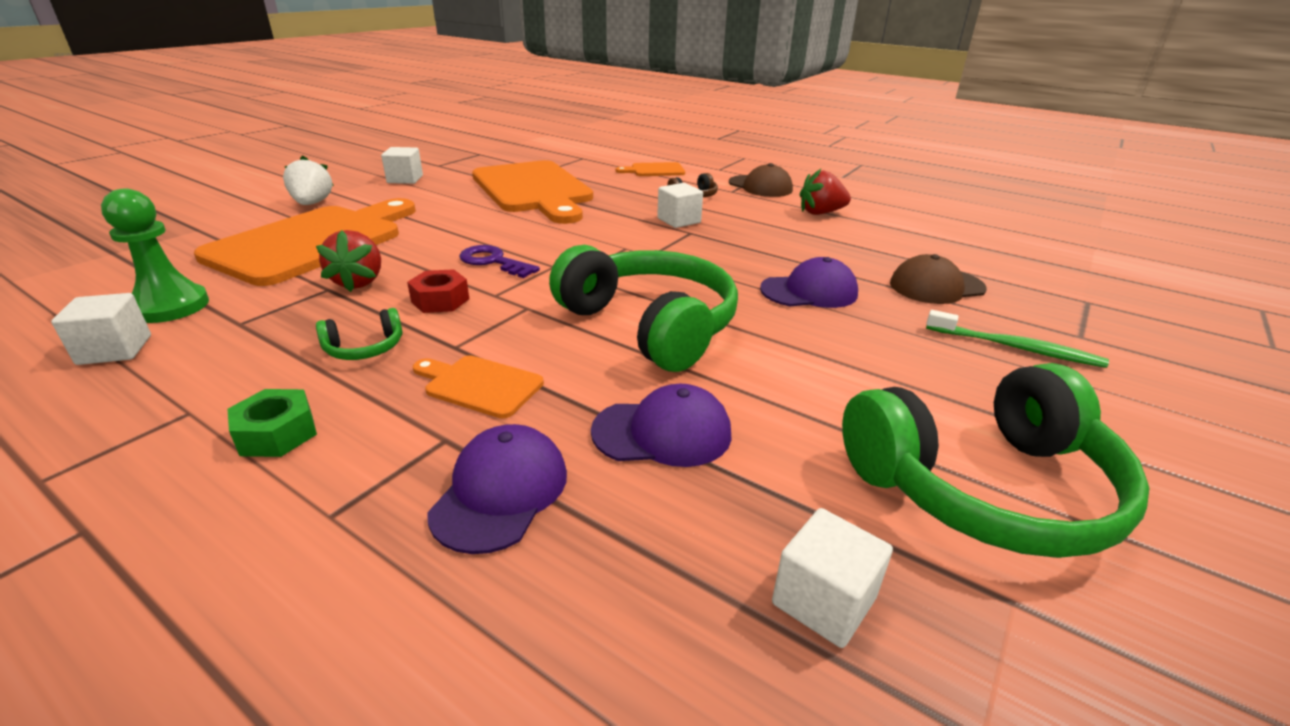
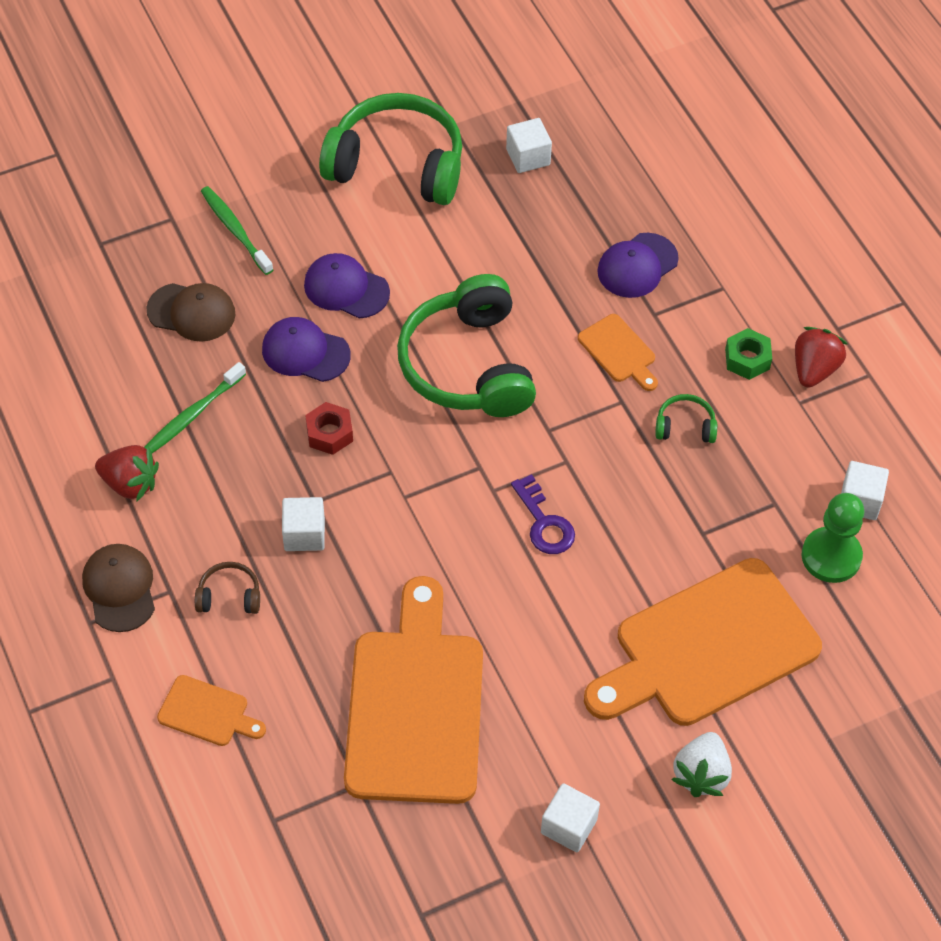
camera: 150 degrees left, 25 degrees up
(359, 282) = (675, 534): red strawberry -> red strawberry (814, 369)
(440, 300) = (613, 471): red nut -> red nut (329, 433)
(662, 432) = (531, 266): purple cap -> purple cap (346, 288)
(835, 243) = (192, 415): none -> green toothbrush

